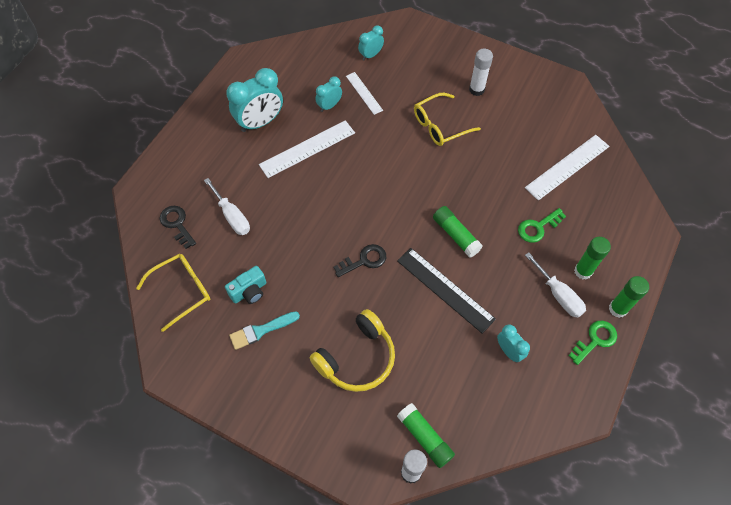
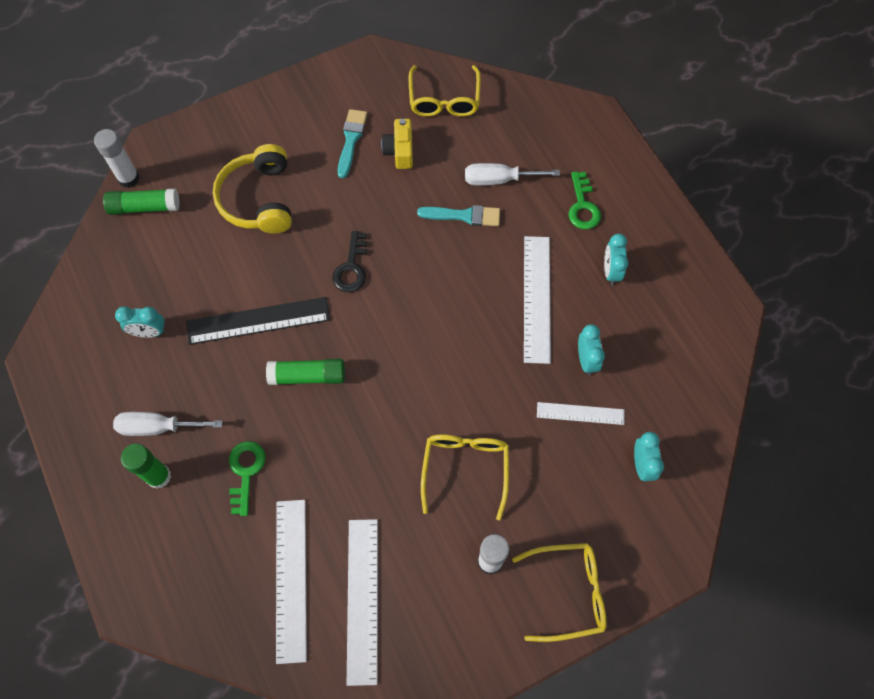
camera: 125 degrees right, 5 degrees up
(177, 224) = (525, 129): black key -> none
(249, 291) = (400, 151): turquoise camera -> yellow camera
(260, 122) = (611, 271): turquoise clock -> turquoise clock, size x0.54
(276, 220) = (464, 216): none -> turquoise brush
(461, 53) = (569, 592): none -> yellow glasses
(545, 130) = (363, 599): none -> white ruler
(595, 340) = (85, 423): green key -> green key (582, 206)
(618, 309) = (92, 476): green glue stick -> none

